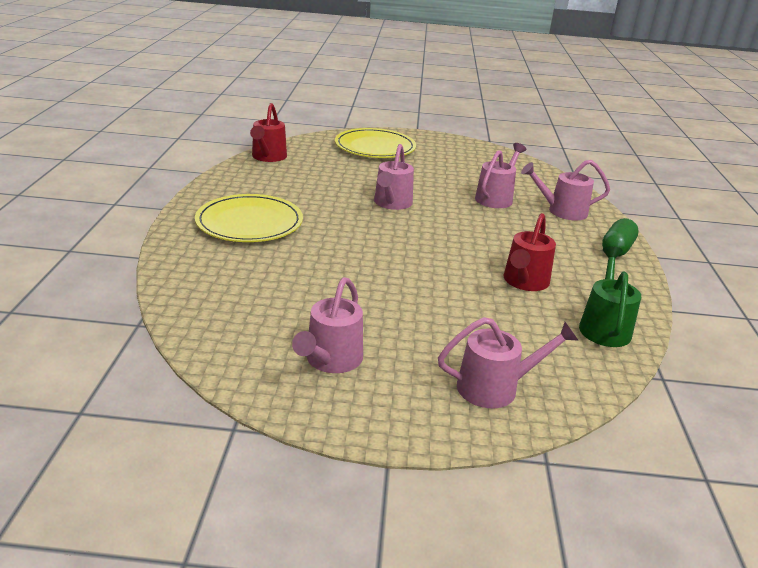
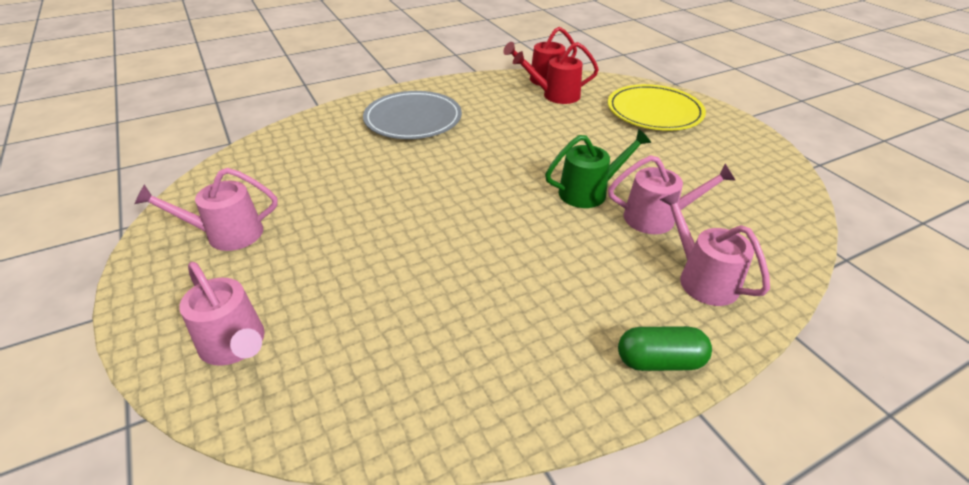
camera: 60 degrees right, 10 degrees up
(249, 222) = (413, 119): yellow plate -> grey plate
(391, 204) = (541, 163): pink watering can -> none
(524, 282) = (470, 302): red watering can -> red watering can (555, 95)
(604, 326) = (426, 402): green watering can -> green watering can (589, 192)

